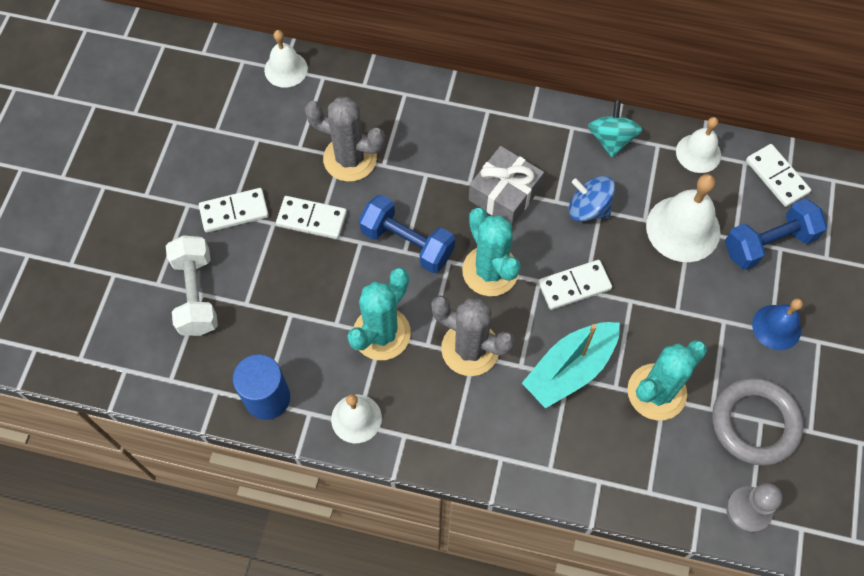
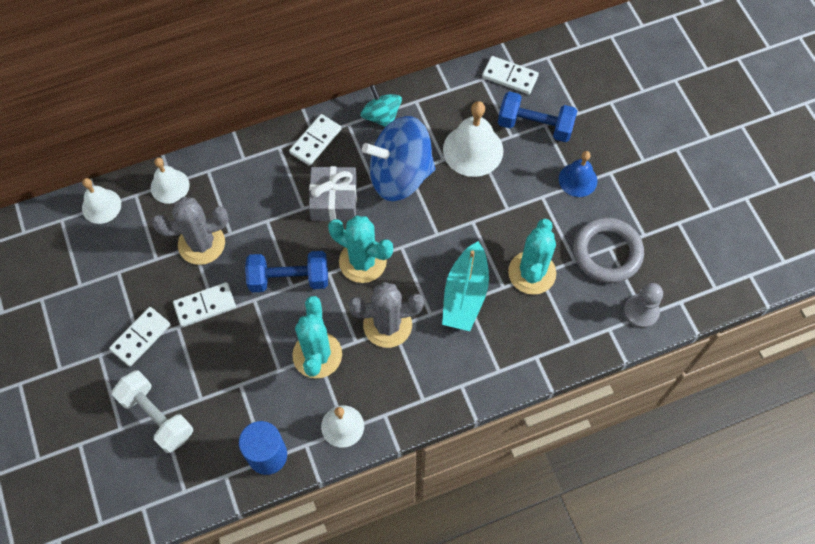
camera: 35 degrees left, 0 degrees up
(574, 286) = (428, 235): white domino -> white domino (315, 141)
(588, 209) = (400, 175): blue spinning top -> blue spinning top, size x1.85
(698, 153) = (447, 91): white bell -> white bell (170, 186)
(768, 243) = (535, 126): blue dumbbell -> blue dumbbell turned 75 degrees clockwise

